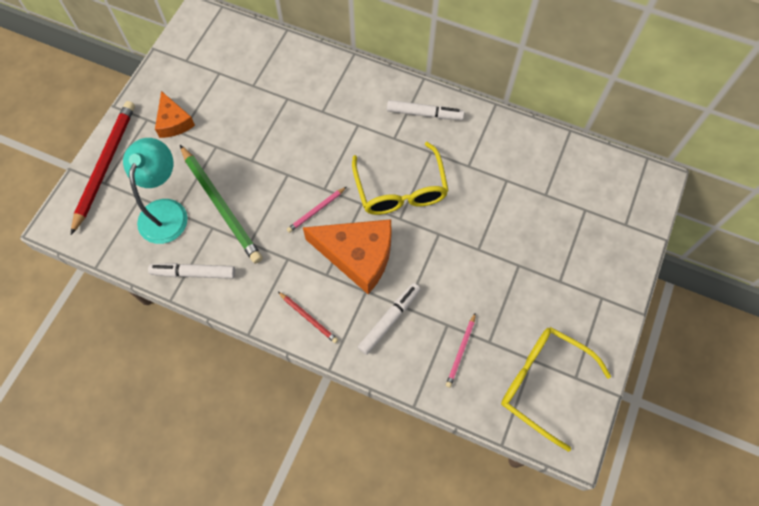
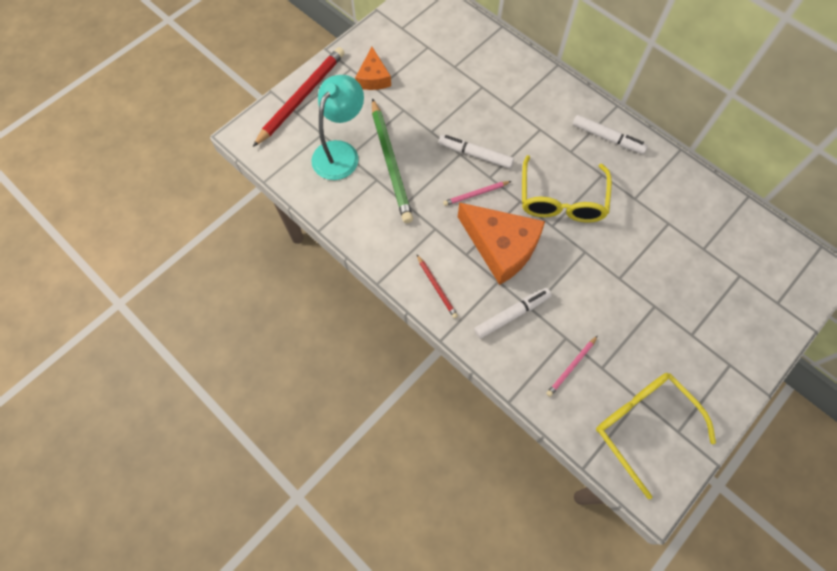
camera: 20 degrees right, 0 degrees up
(193, 273) = (347, 214): white marker -> white marker (475, 154)

